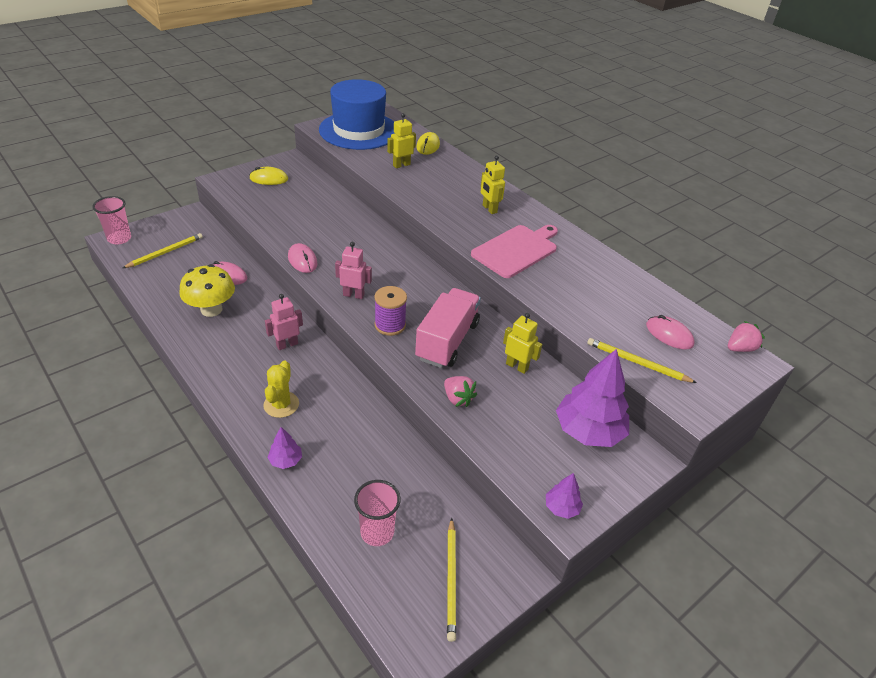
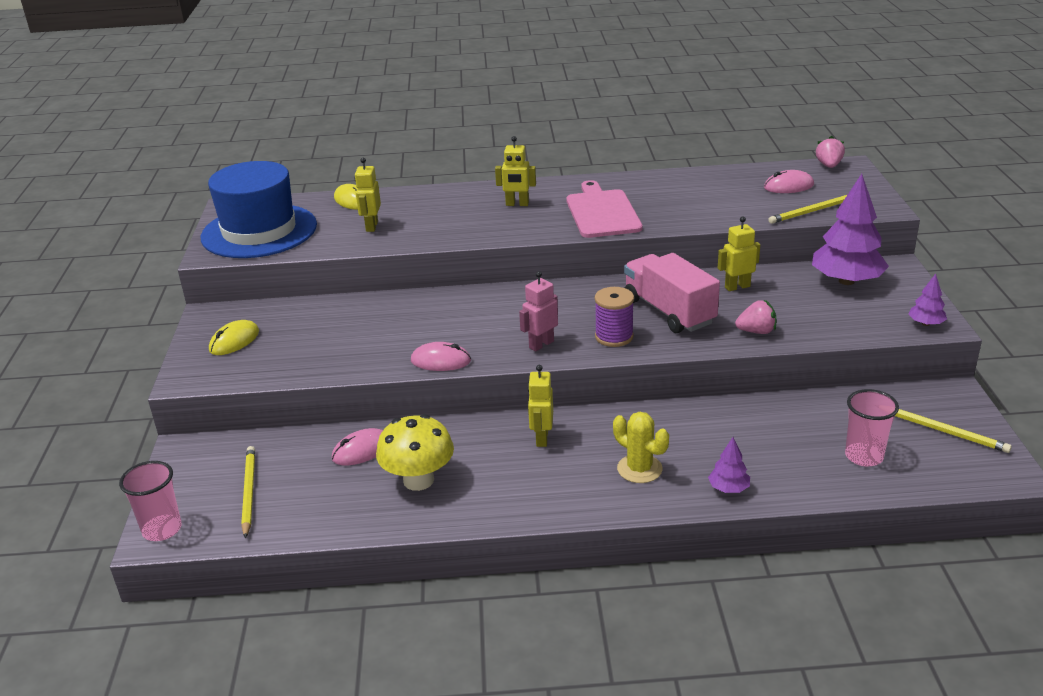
camera: 50 degrees left, 10 degrees down
(287, 344) = (541, 438): pink robot -> yellow robot

